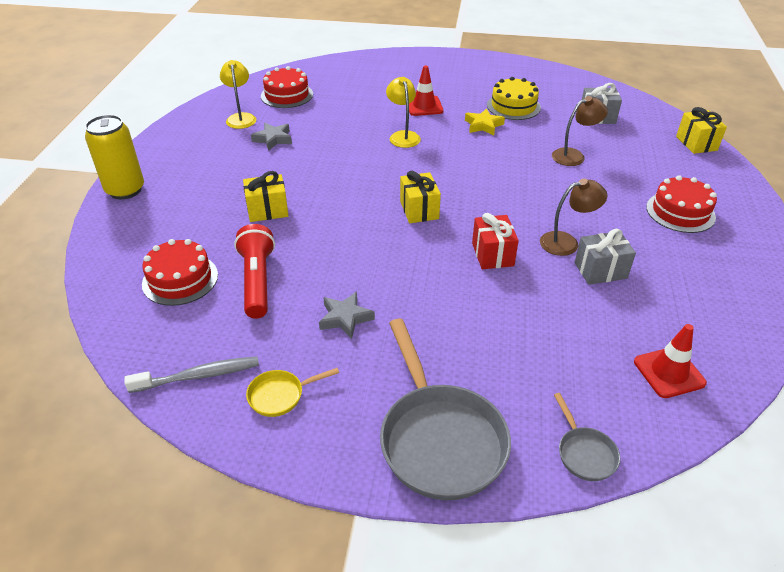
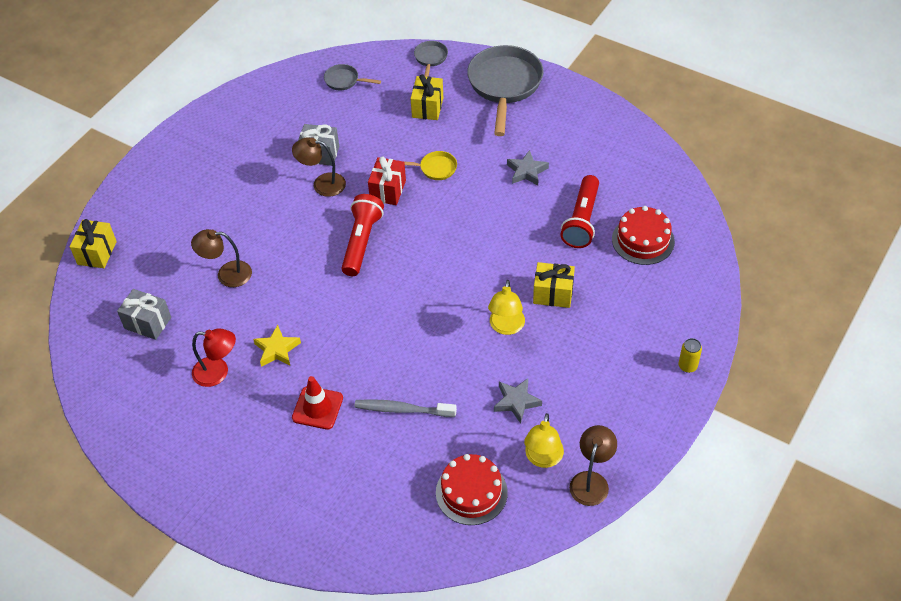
camera: 155 degrees left, 10 degrees up
(125, 190) = (687, 366): yellow can -> yellow can, size x0.47
(198, 376) = (639, 159): grey toothbrush -> grey toothbrush (403, 410)
(201, 115) = (591, 481): none -> brown lamp
(280, 395) = (588, 133): yellow pan -> yellow pan (435, 168)
(403, 136) = (373, 360): yellow lamp -> yellow lamp (506, 327)
(419, 210) = (418, 252): yellow gift -> yellow gift (427, 107)
(479, 205) = (361, 242): none -> red flashlight
(513, 106) = (218, 372): yellow cake -> red lamp
(669, 372) = (344, 81): red traffic cone -> grey pan
(680, 212) = (205, 184): red cake -> none

